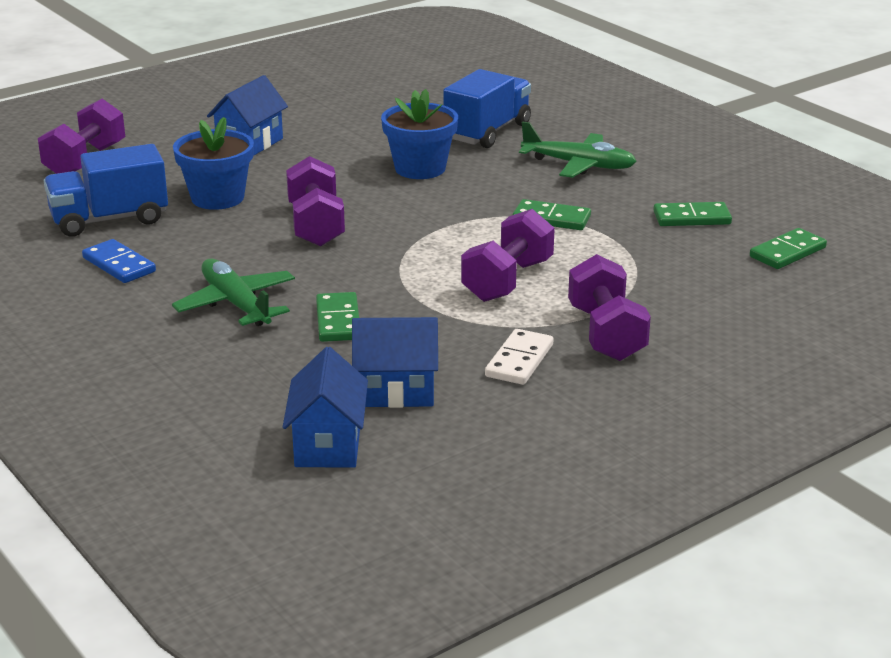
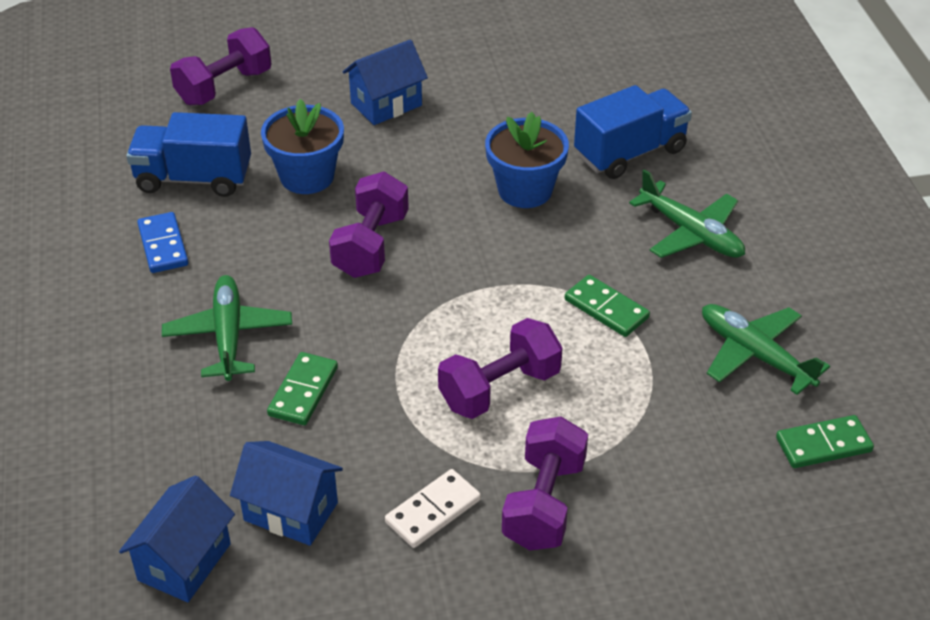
camera: 25 degrees right, 15 degrees up
(692, 218) = (755, 355): green domino -> green plane

